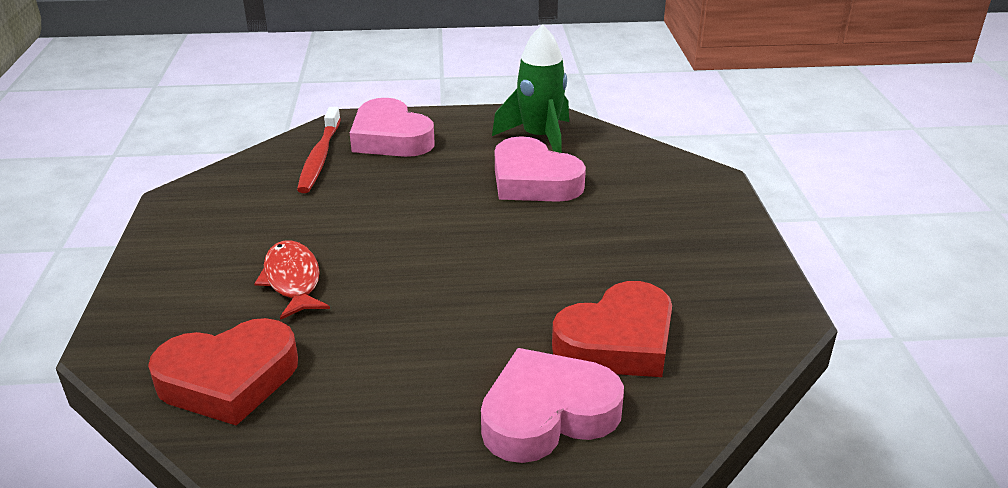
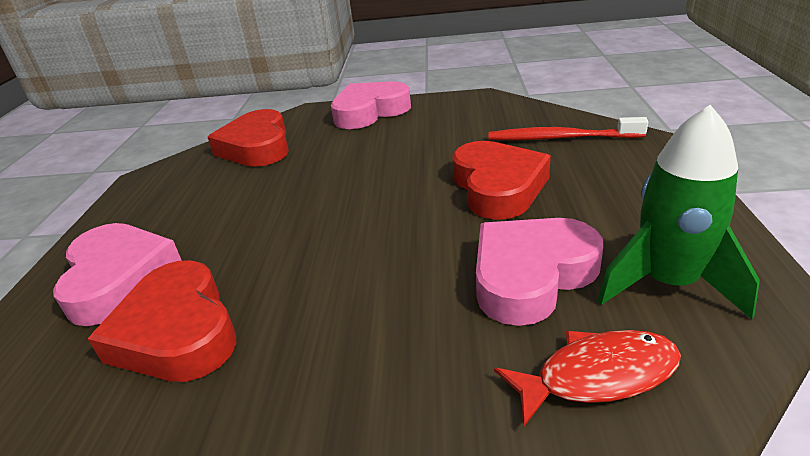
camera: 100 degrees right, 0 degrees up
(292, 280) = (356, 152): red fish -> red fish (597, 376)
(390, 138) = (618, 169): pink heart -> pink heart (370, 112)
(406, 191) = (498, 187): none -> red heart

